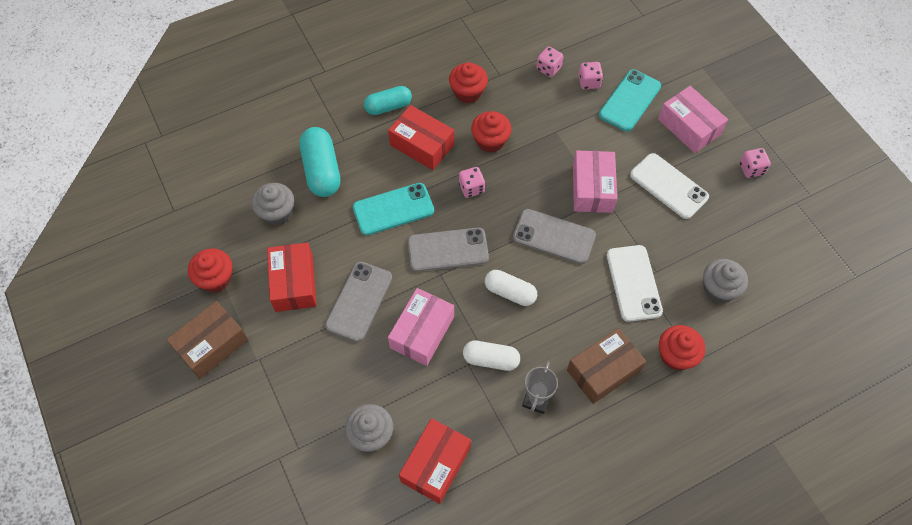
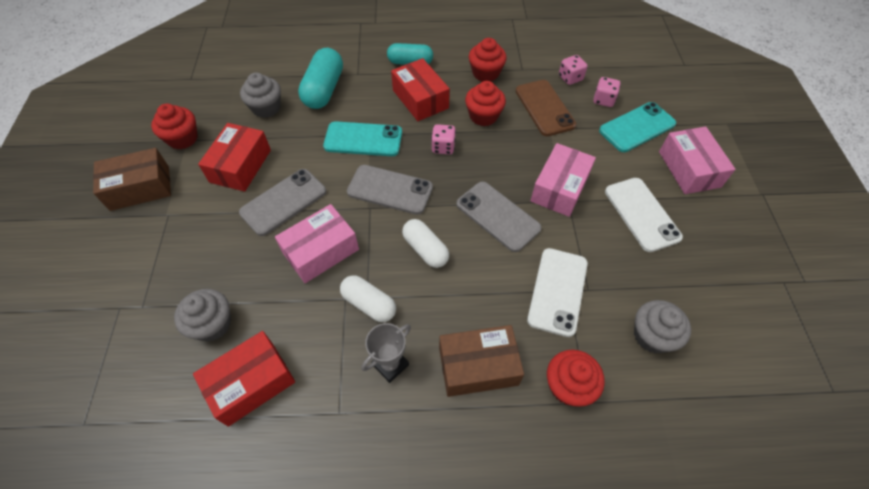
camera: 25 degrees right, 5 degrees down
(541, 111) = (544, 108): none -> brown phone
(751, 169) = (742, 230): pink dice -> none

